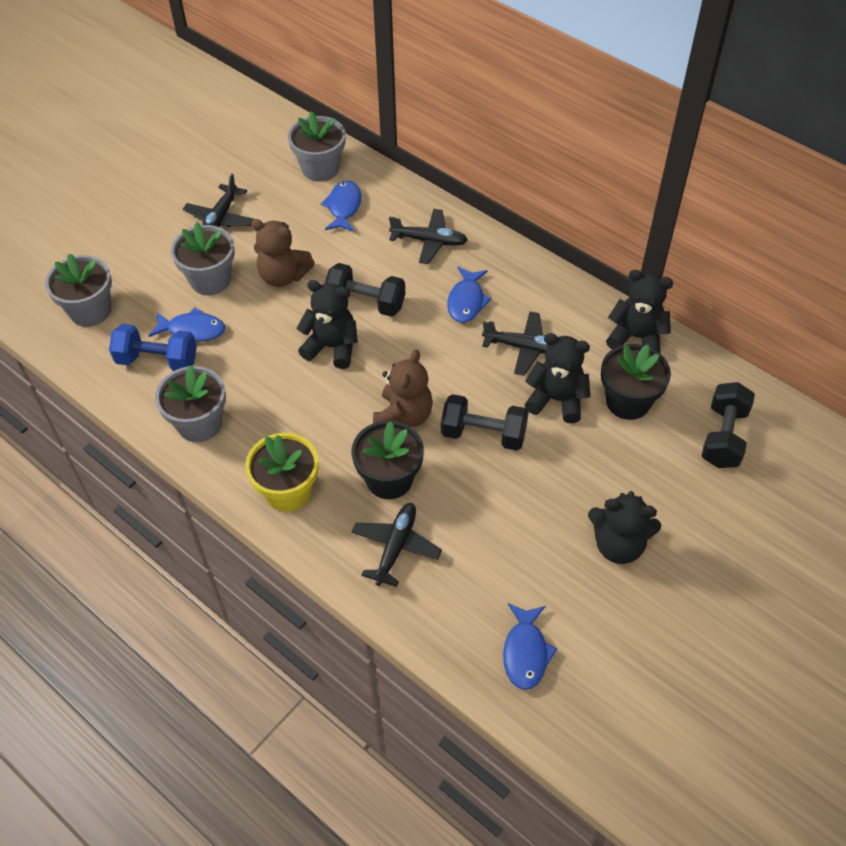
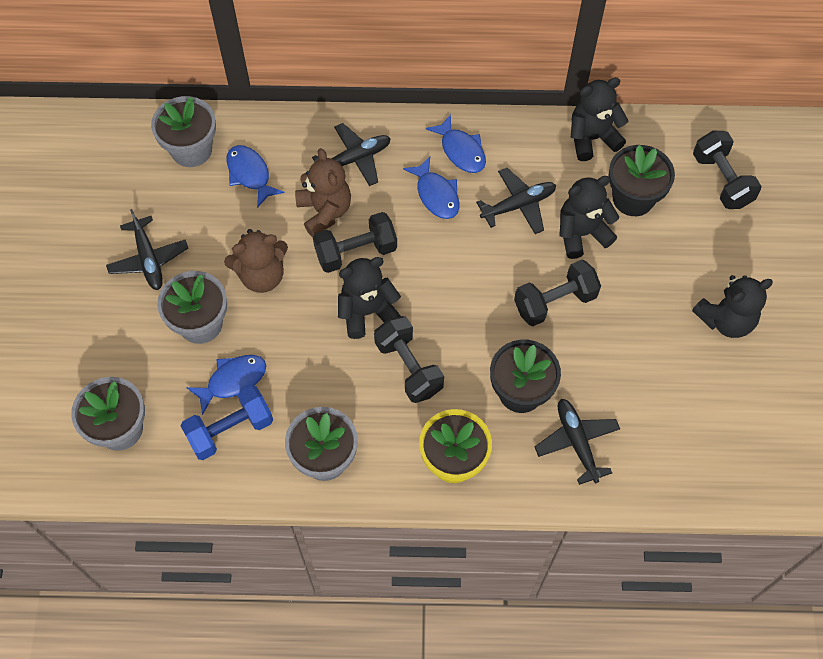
camera: 40 degrees left, 10 degrees up
(323, 404) = (409, 367): none -> black dumbbell
(403, 416) = (481, 331): brown teddy bear -> brown teddy bear (324, 211)
(525, 652) = (737, 450): blue fish -> blue fish (461, 150)

